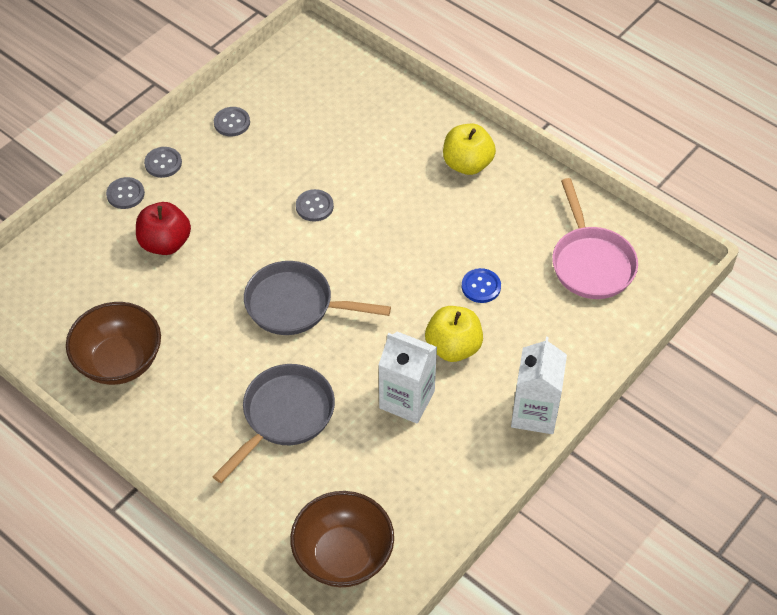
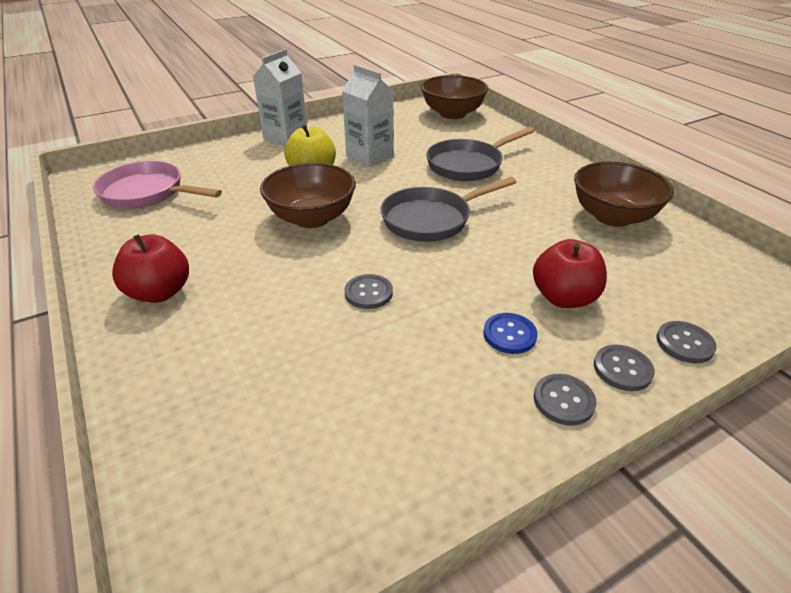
camera: 160 degrees left, 15 degrees down
(232, 123) = (437, 440): grey button -> grey button (684, 343)
(295, 305) = (431, 219): grey pan -> grey pan turned 120 degrees clockwise
(407, 274) = (312, 218): none -> brown bowl
(467, 164) = (160, 292): yellow apple -> red apple
(481, 286) = (255, 198): blue button -> blue button (509, 334)
(591, 263) = (147, 193): pink pan -> pink pan turned 75 degrees counterclockwise

